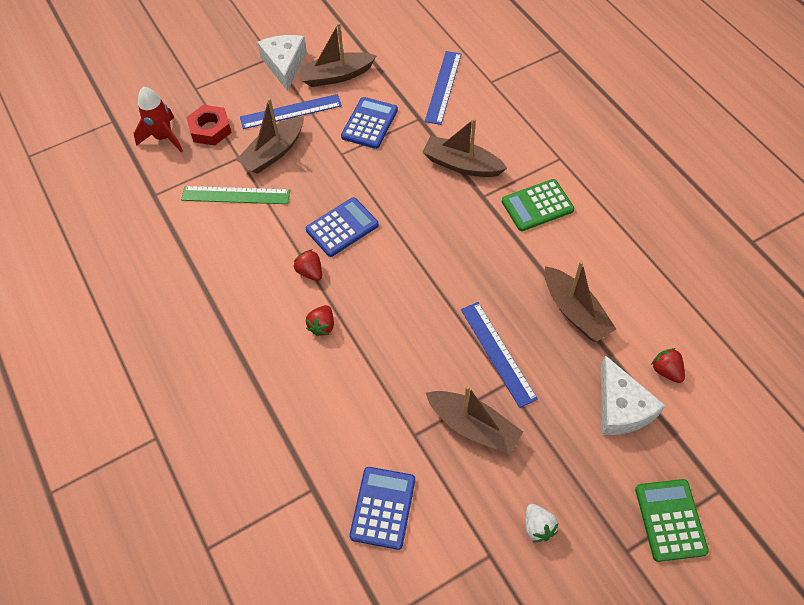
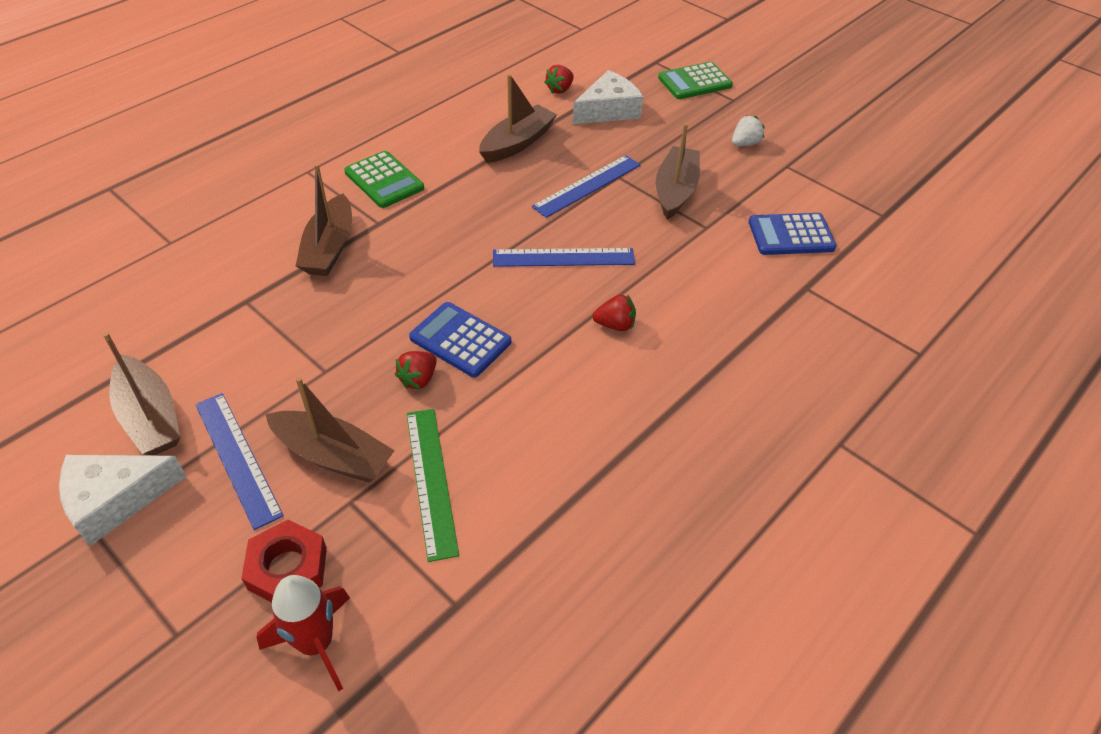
camera: 110 degrees left, 10 degrees down
(310, 272) = (542, 355): red strawberry -> red strawberry (418, 379)
(369, 123) = (259, 352): blue calculator -> none
(443, 87) = (180, 287): blue ruler -> blue ruler (563, 257)

